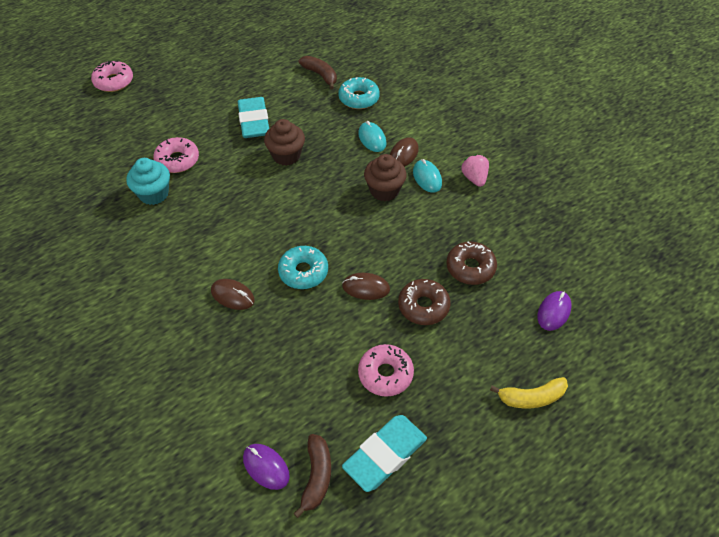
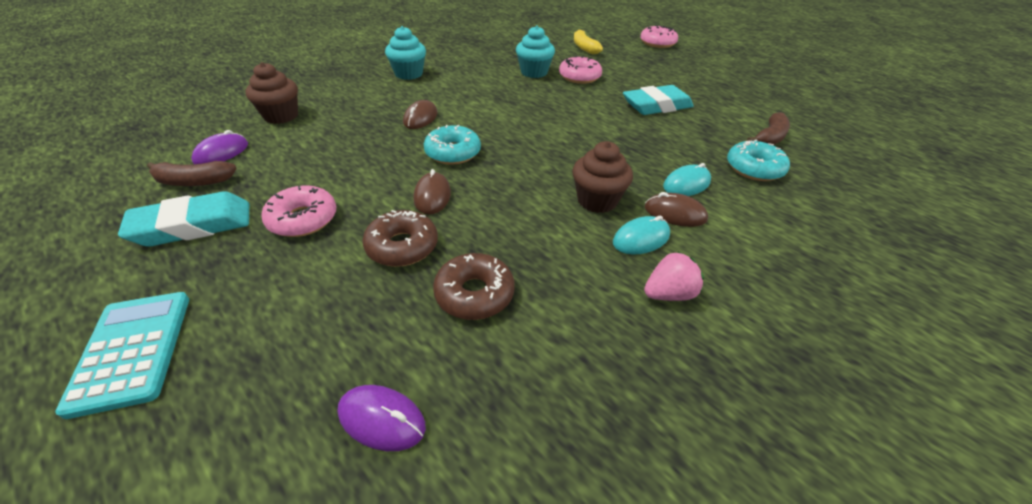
camera: 80 degrees right, 10 degrees down
(118, 307) = (408, 74): none -> turquoise cupcake
(286, 155) = (618, 128): brown cupcake -> brown cupcake (281, 116)
(385, 455) = (193, 226): turquoise eraser -> turquoise eraser turned 60 degrees counterclockwise
(511, 449) = (132, 350): none -> turquoise calculator
(531, 397) = (211, 379): yellow banana -> yellow banana (584, 47)

